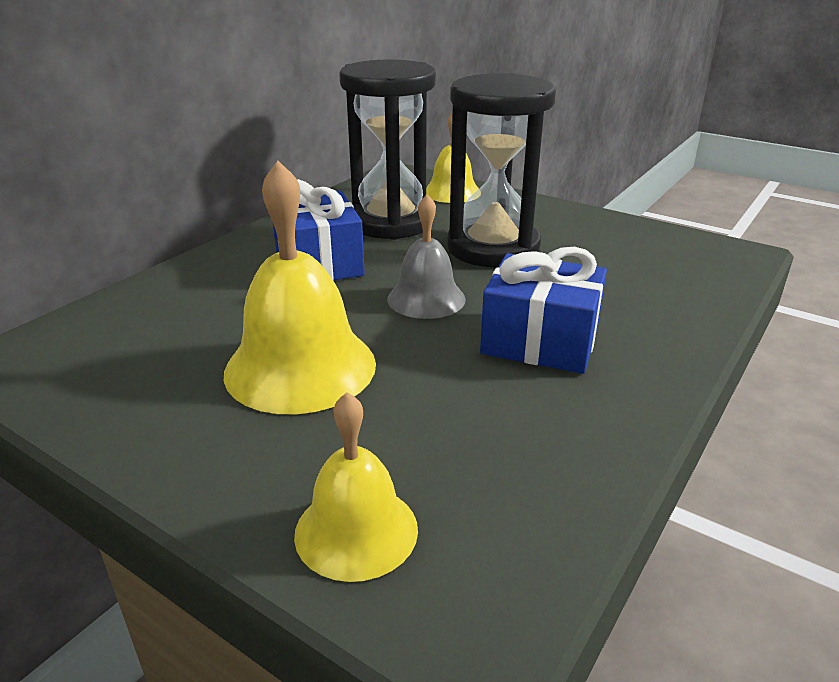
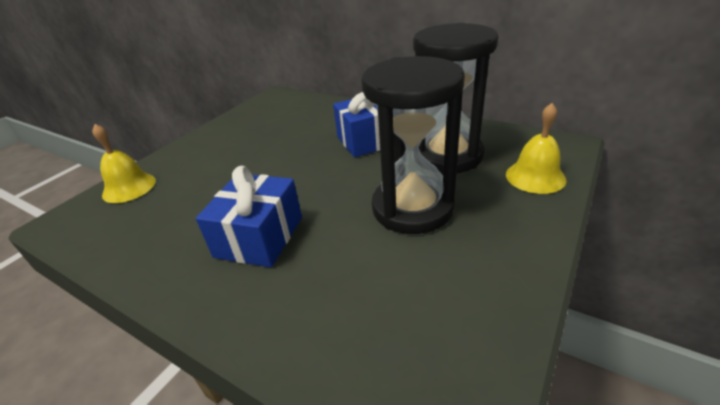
camera: 90 degrees right, 5 degrees up
(300, 367) = (251, 155): yellow bell -> none
(426, 298) = (322, 184): grey bell -> none

